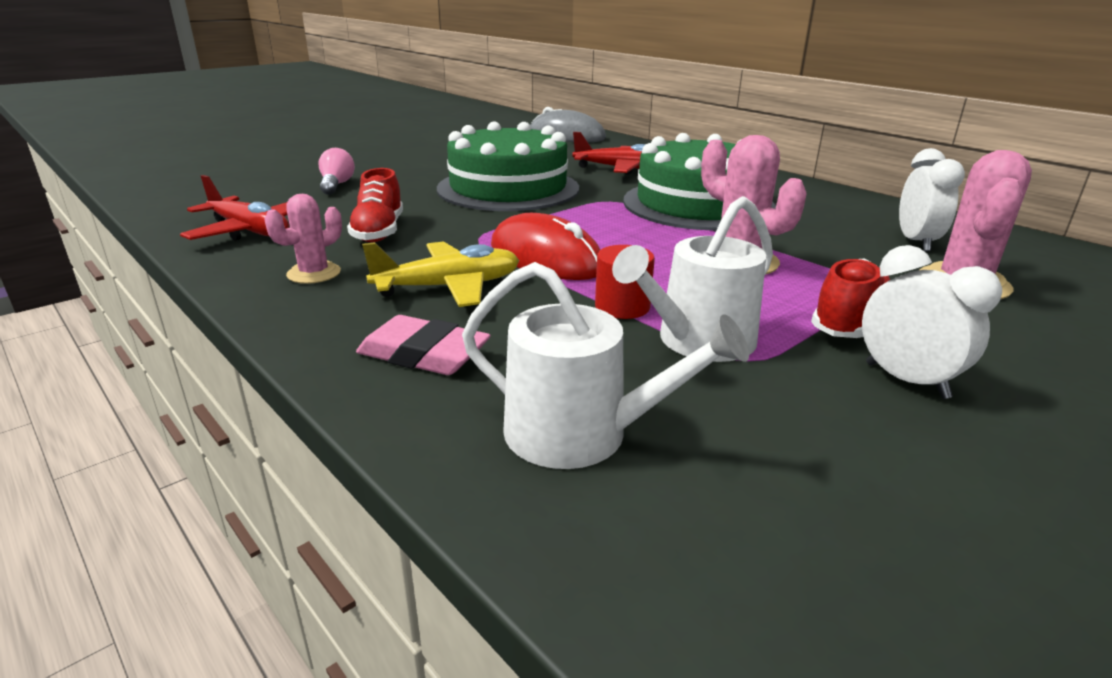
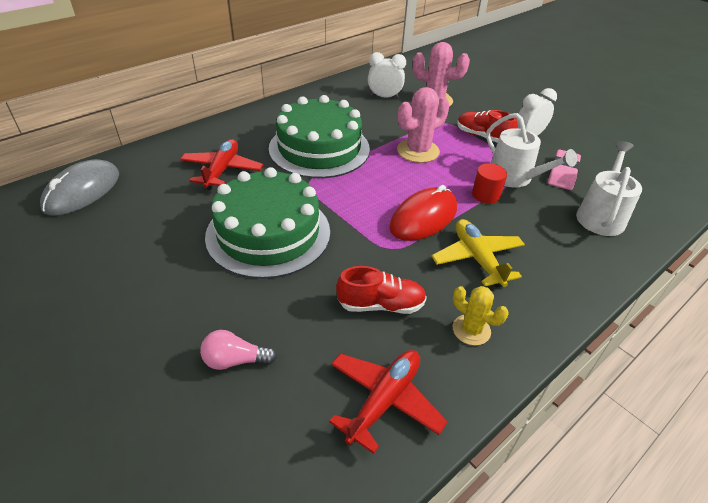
camera: 90 degrees left, 15 degrees up
(314, 273) = (471, 330): pink cactus -> yellow cactus
(423, 354) = (560, 263): pink eraser -> pink eraser (563, 173)

